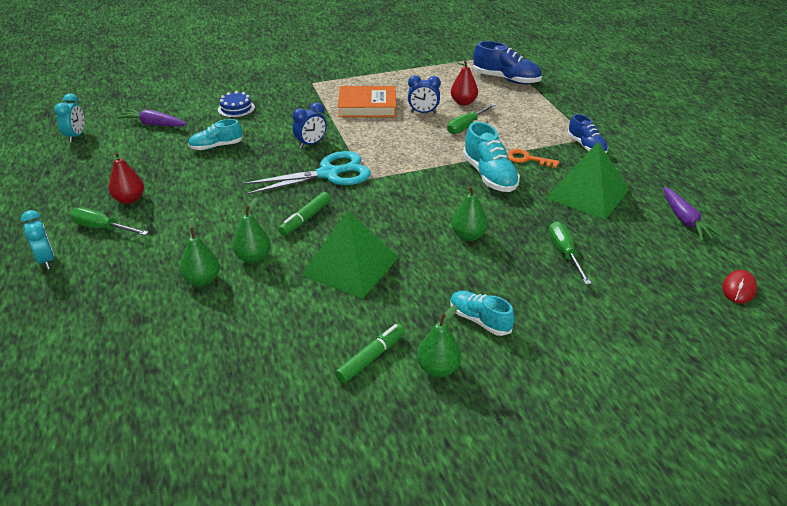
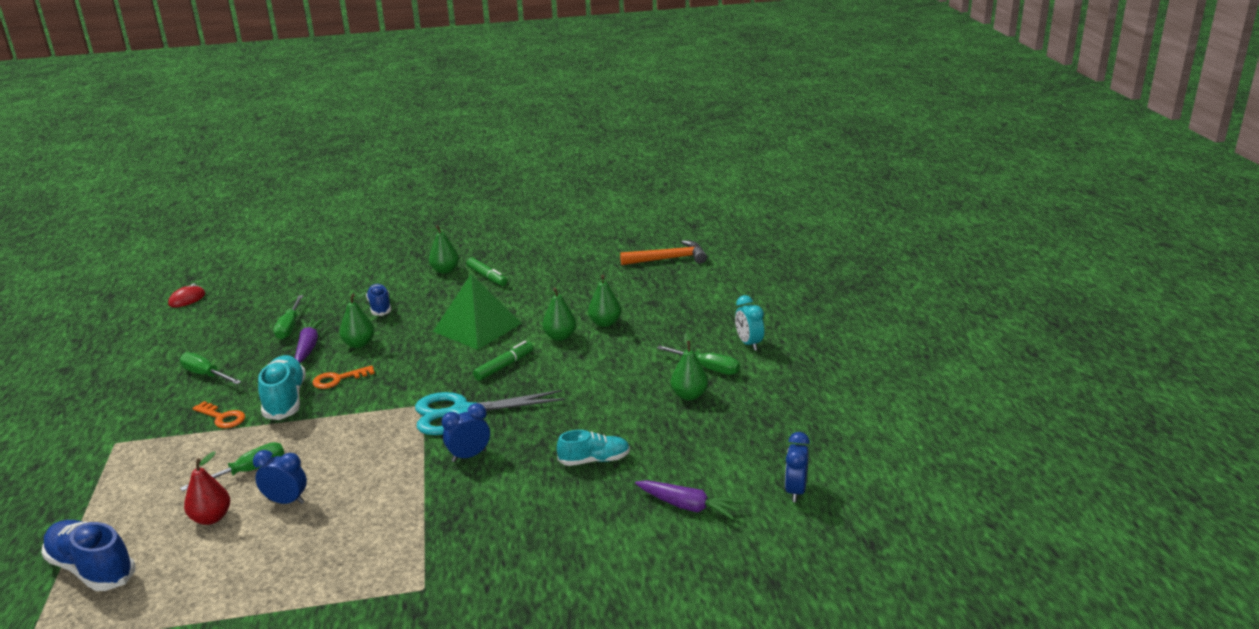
camera: 170 degrees left, 10 degrees down
(76, 136) = (795, 491): turquoise clock -> blue clock
(93, 421) = (669, 259): none -> orange hammer
(129, 199) = (689, 395): red pear -> green pear
(236, 108) = (563, 531): blue cake -> none
(367, 106) = (359, 521): orange book -> none
(371, 358) = (487, 277): green marker -> green marker turned 90 degrees counterclockwise
(458, 196) = (338, 379): none -> orange key
(479, 320) = (398, 291): turquoise shoe -> none
(586, 146) = (134, 430): blue shoe -> blue shoe (380, 307)
(587, 194) = (206, 375): green pyramid -> green screwdriver
(685, 220) = (150, 346): purple carrot -> purple carrot (308, 347)

